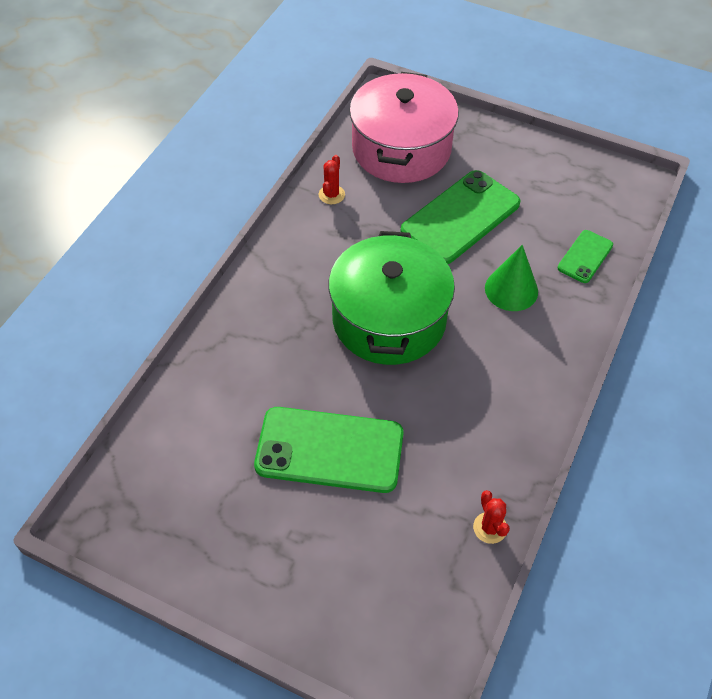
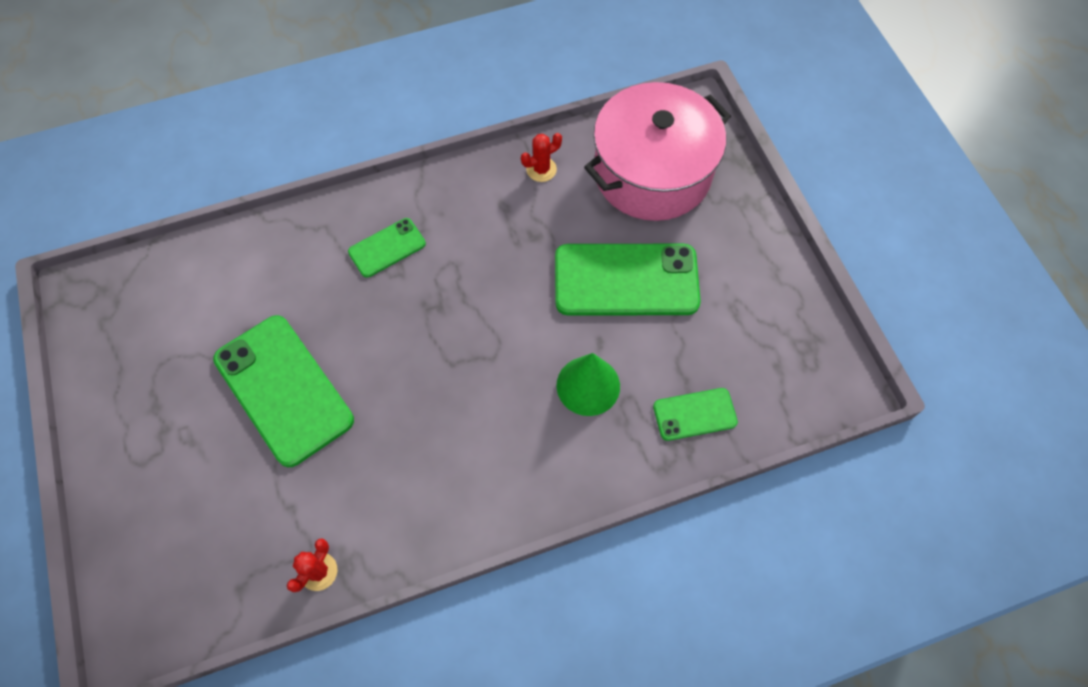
camera: 45 degrees right, 10 degrees up
(289, 313) = (387, 248): none -> green phone
(389, 319) = (455, 321): green pot -> none

